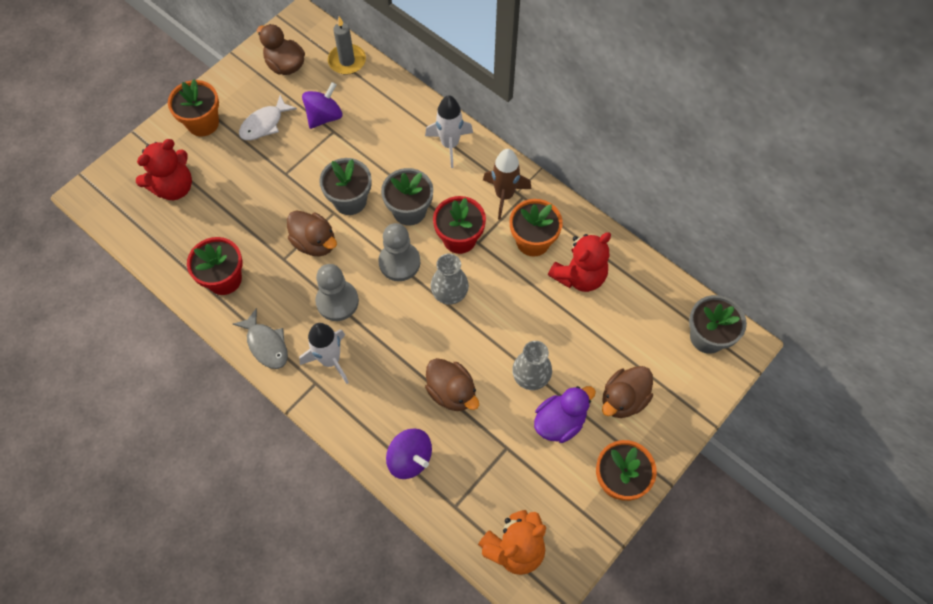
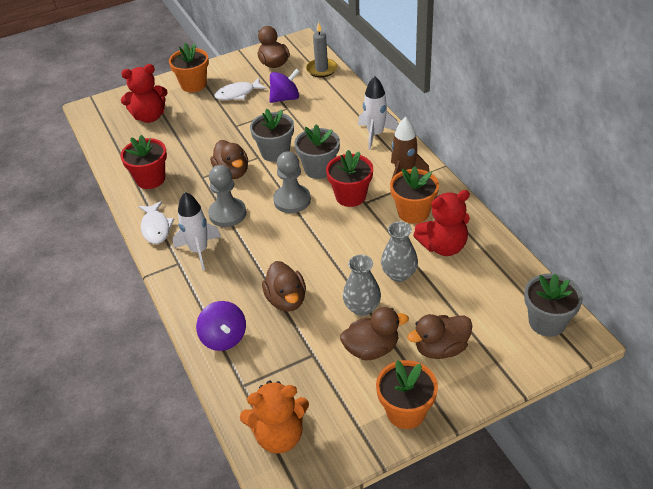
camera: 25 degrees right, 20 degrees down
(266, 344) = (156, 228): grey fish -> white fish
(449, 293) = (322, 231): grey vase -> grey vase (399, 274)
(560, 422) = (371, 349): purple duck -> brown duck

